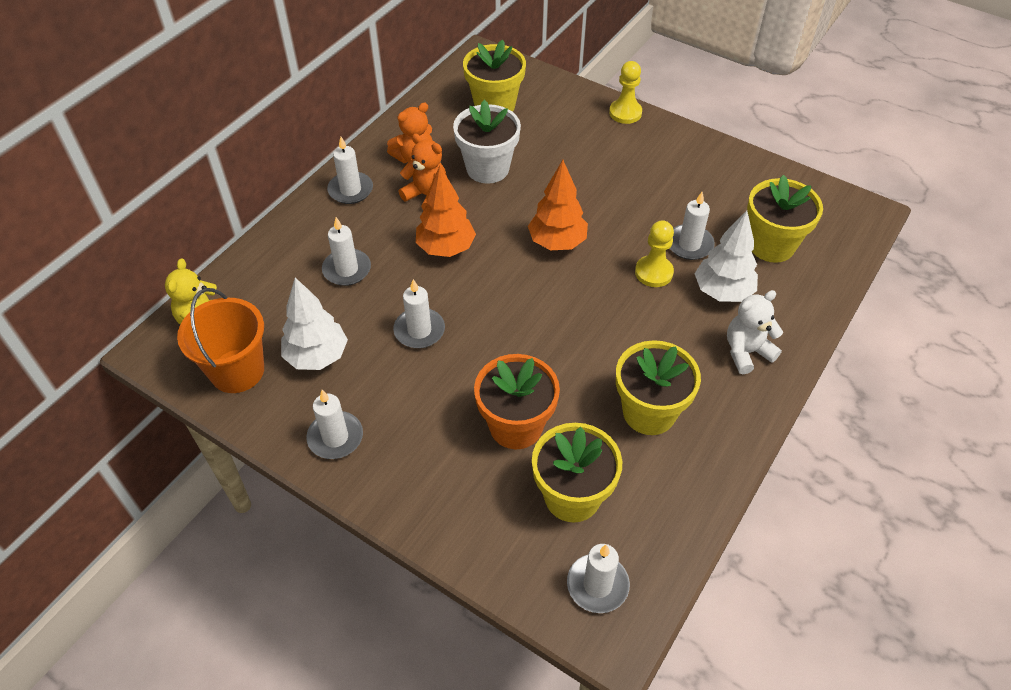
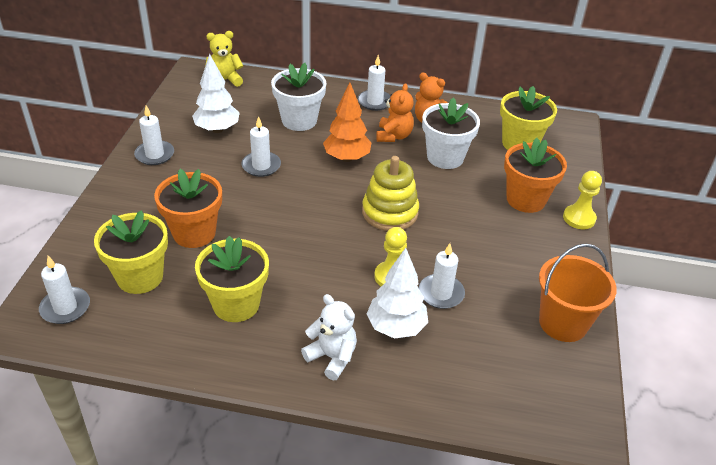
camera: 65 degrees right, 10 degrees down
(237, 371) = (192, 103): orange bucket -> orange bucket (563, 323)
(347, 269) = (299, 120): white candle -> white flower pot
(557, 242) = (390, 212): orange tree -> yellow stacking toy
(583, 136) = (525, 199): none -> orange flower pot
(771, 245) = (479, 353): yellow flower pot -> none

